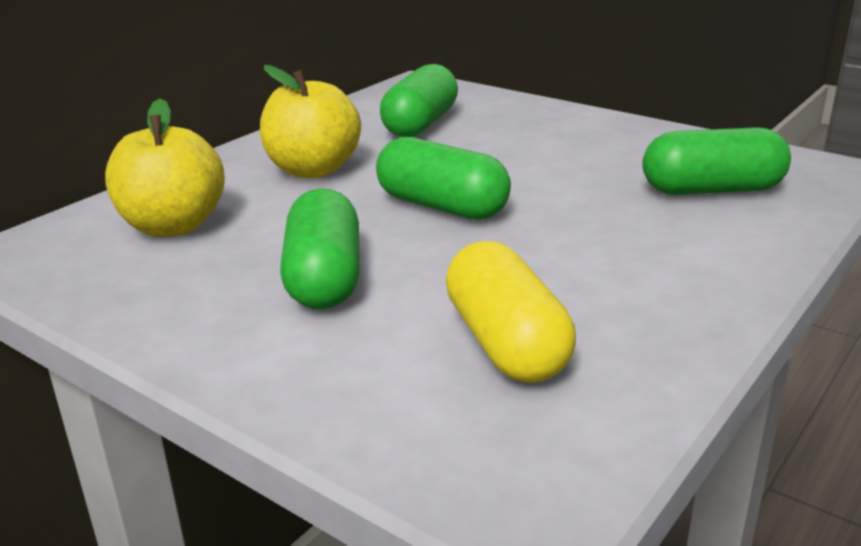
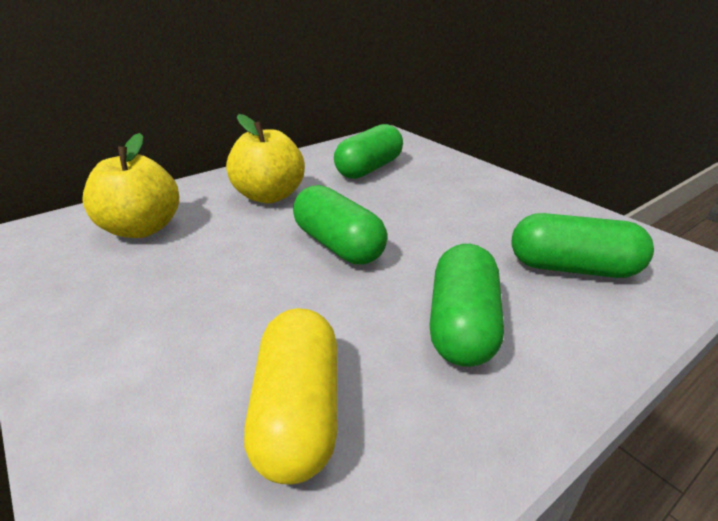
camera: 15 degrees right, 5 degrees up
(324, 278) = (204, 300): green capsule -> green capsule (462, 325)

